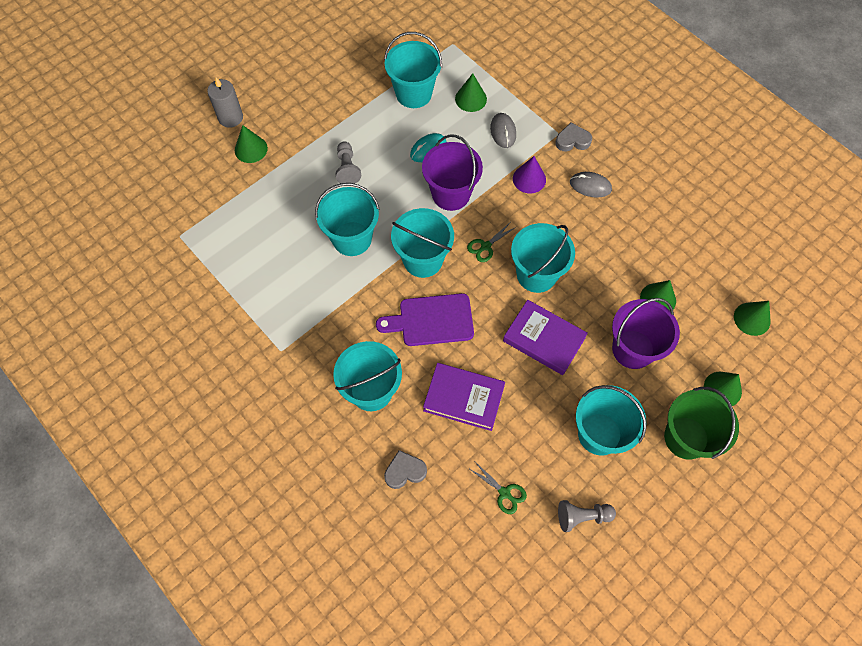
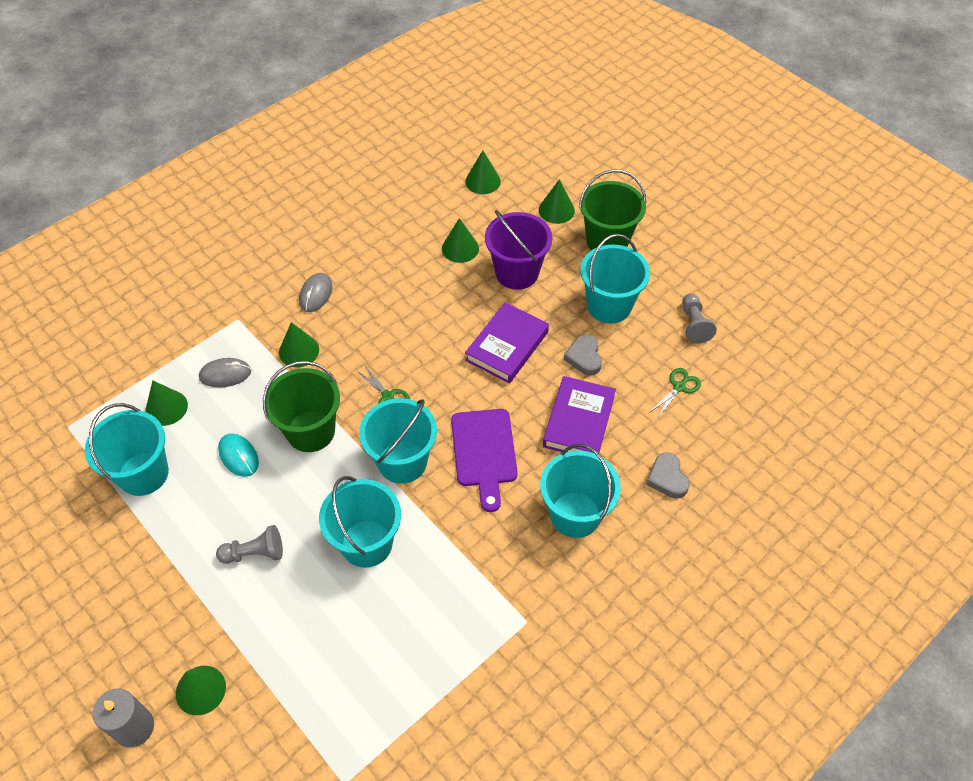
camera: 90 degrees left, 10 degrees down
(451, 194) = (310, 431): purple bucket -> green bucket
(529, 179) = (299, 350): purple cone -> green cone
(536, 274) = (427, 349): turquoise bucket -> none
(572, 140) = (250, 306): grey heart -> grey heart (584, 357)

